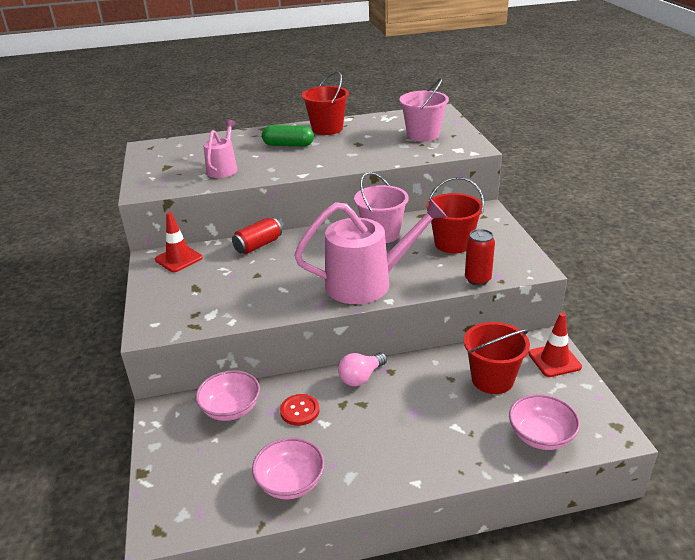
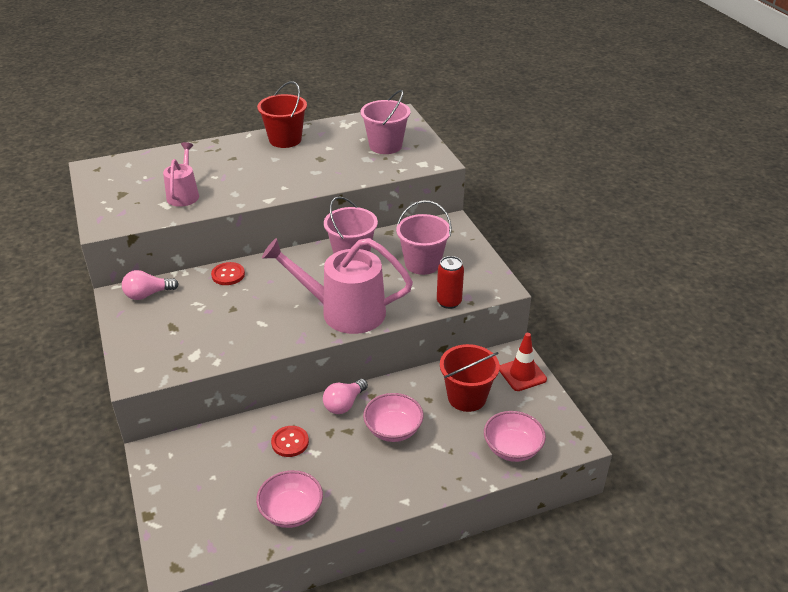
camera: 10 degrees left, 5 degrees up
(179, 259) = (148, 294): red traffic cone -> pink light bulb
(231, 409) = (223, 446): pink bowl -> pink bowl (393, 429)
(258, 245) = (228, 275): red can -> red button
(288, 145) = (247, 162): green capsule -> none
(367, 283) = (344, 312): pink watering can -> pink watering can turned 150 degrees counterclockwise
(452, 243) = (422, 263): red bucket -> pink bucket

